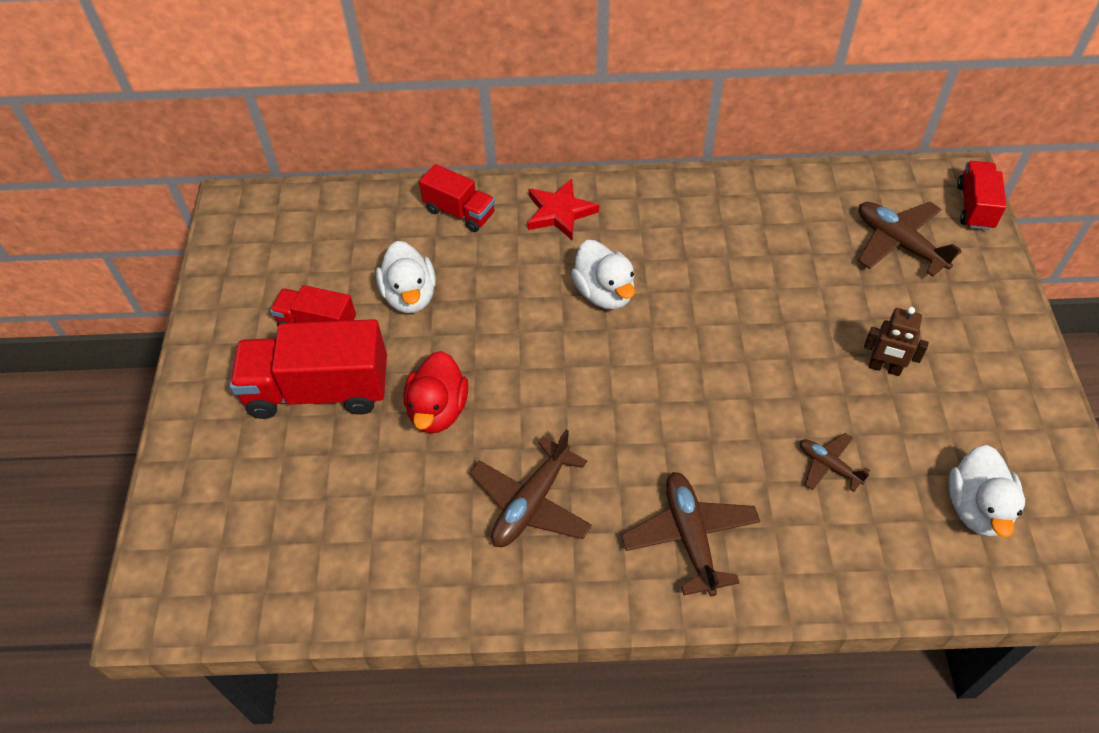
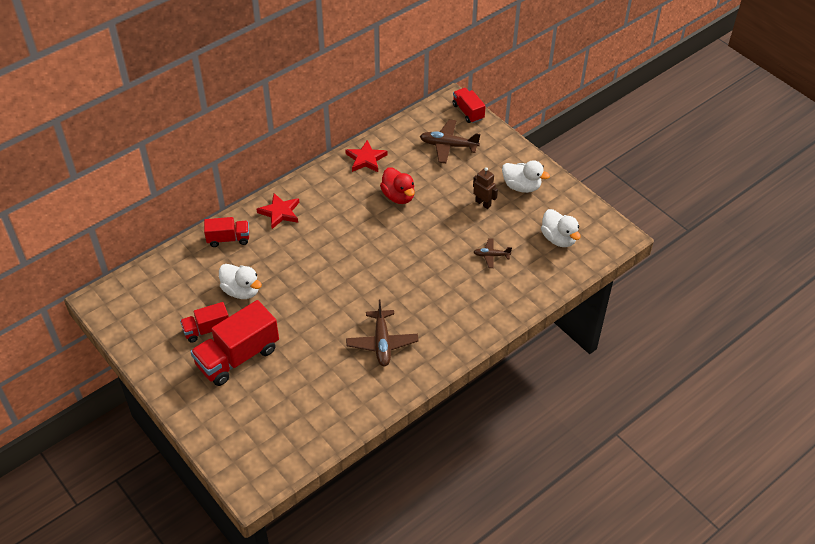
camera: 40 degrees left, 5 degrees down
(438, 410) = (304, 331): red duck -> red duck (398, 196)
(604, 293) = (335, 238): white duck -> white duck (521, 186)
(690, 537) = (459, 315): brown plane -> none
(749, 199) = (366, 159): none -> red star
(884, 368) = (483, 203): brown robot -> brown robot turned 120 degrees counterclockwise

